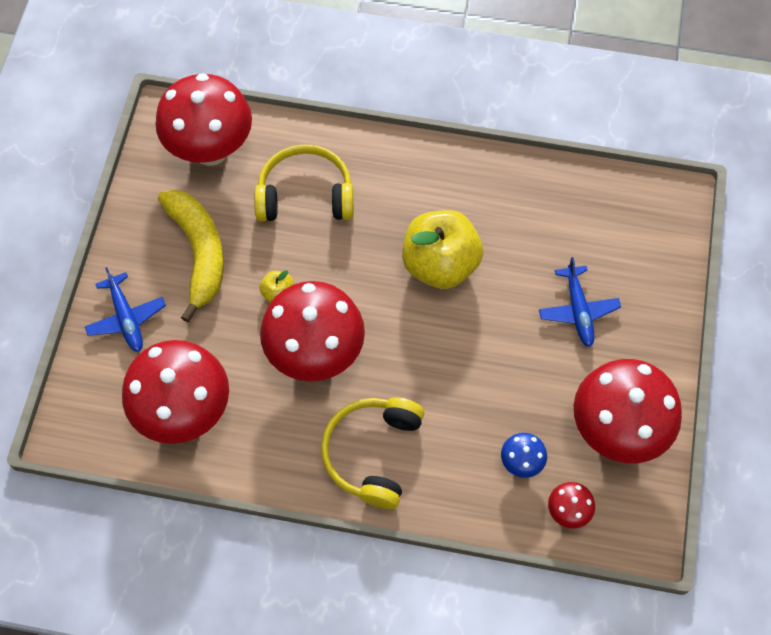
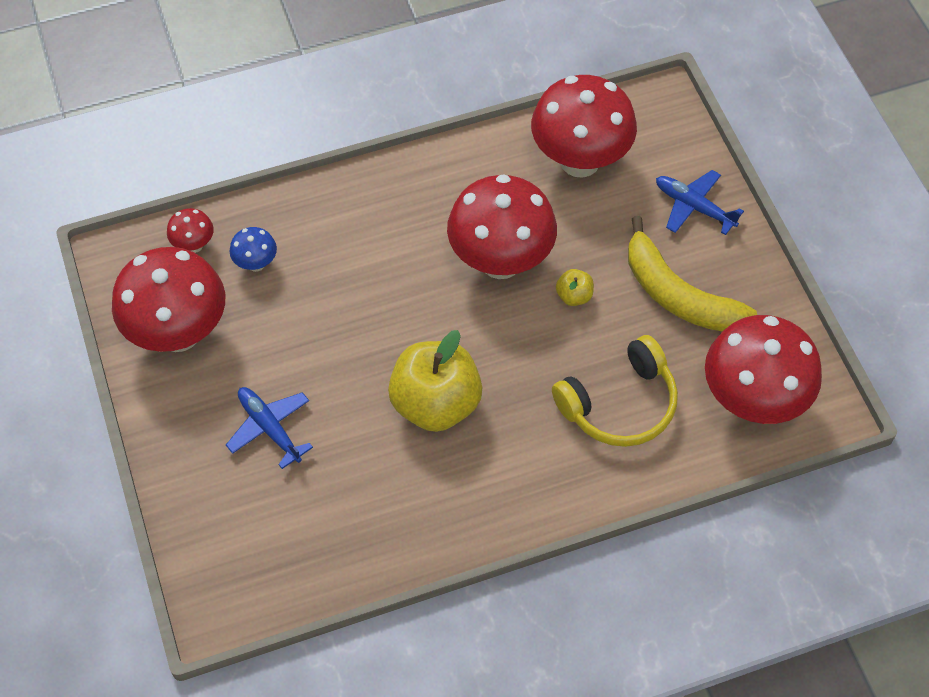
camera: 150 degrees right, 5 degrees down
(372, 453) = (394, 208): yellow headphones -> none

